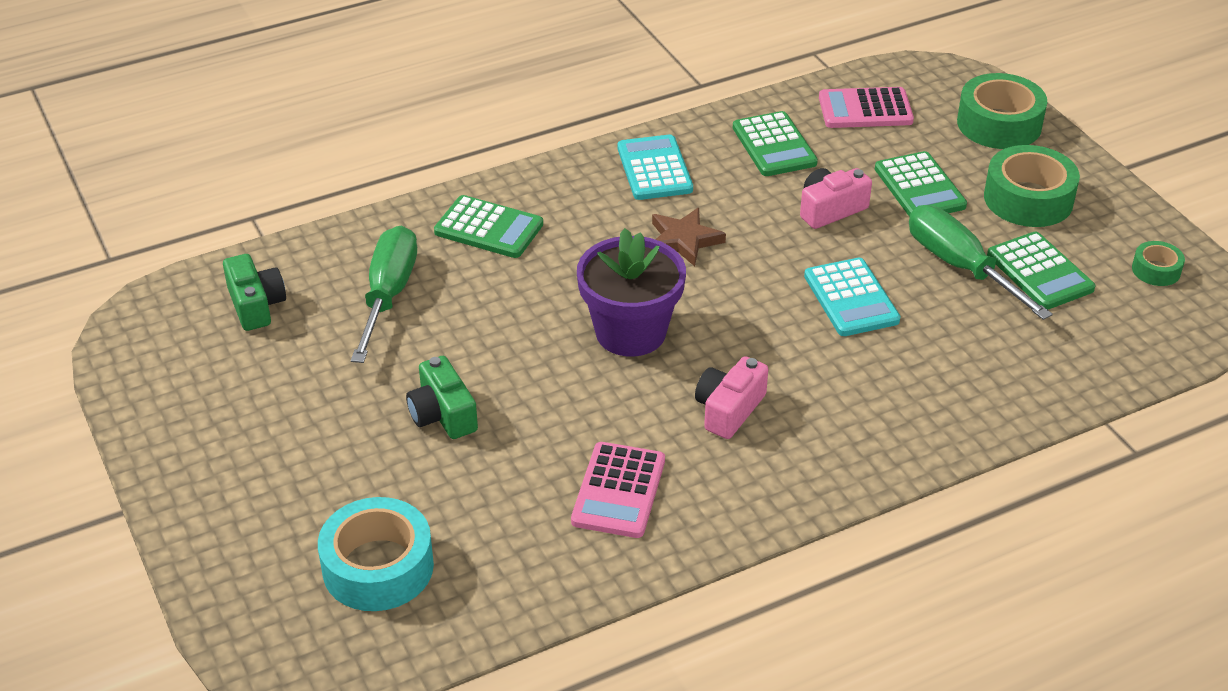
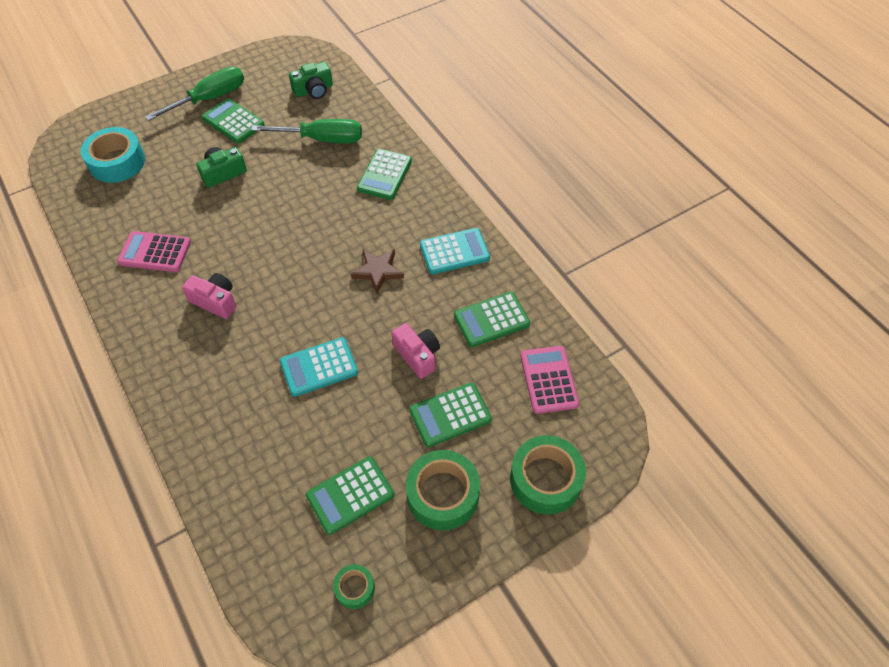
camera: 85 degrees right, 15 degrees up
(309, 407) = (233, 122): none -> green calculator
(630, 332) = (287, 249): purple flower pot -> none
(960, 267) = (355, 439): green screwdriver -> green screwdriver (209, 99)

